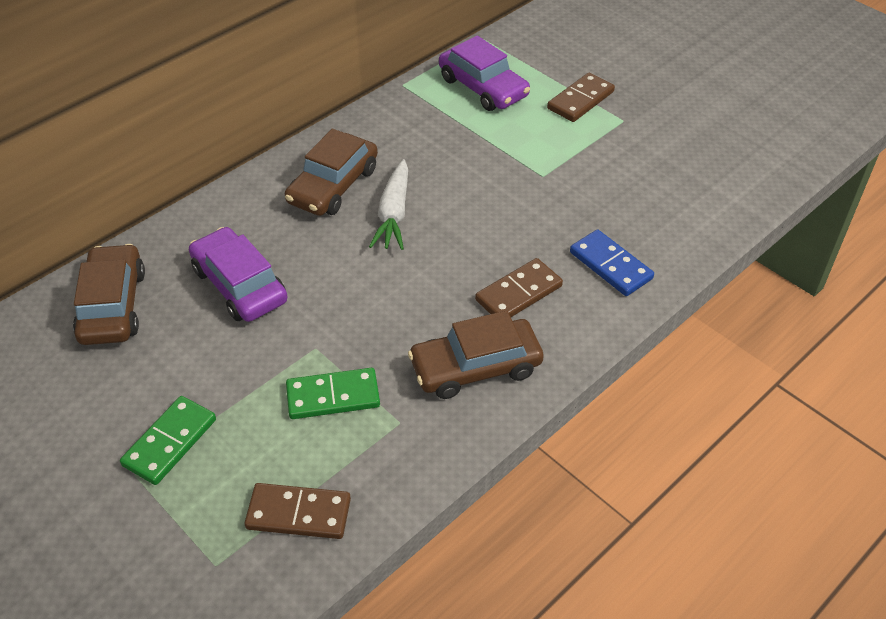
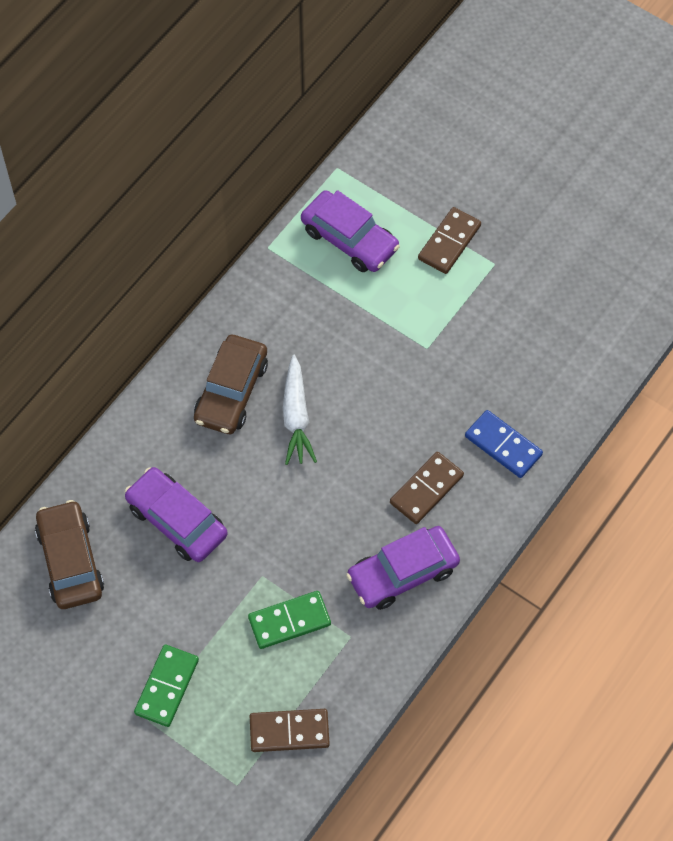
camera: 10 degrees left, 15 degrees up
(475, 367) = (403, 573): brown car -> purple car

